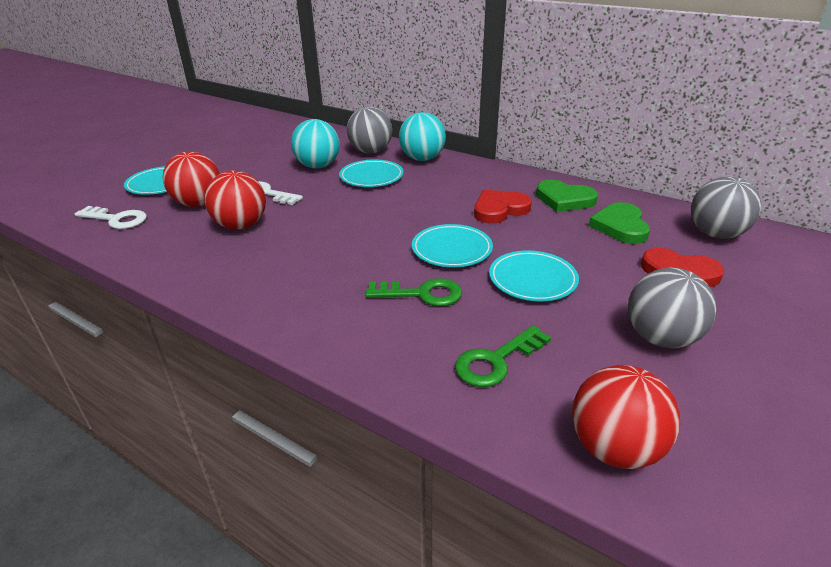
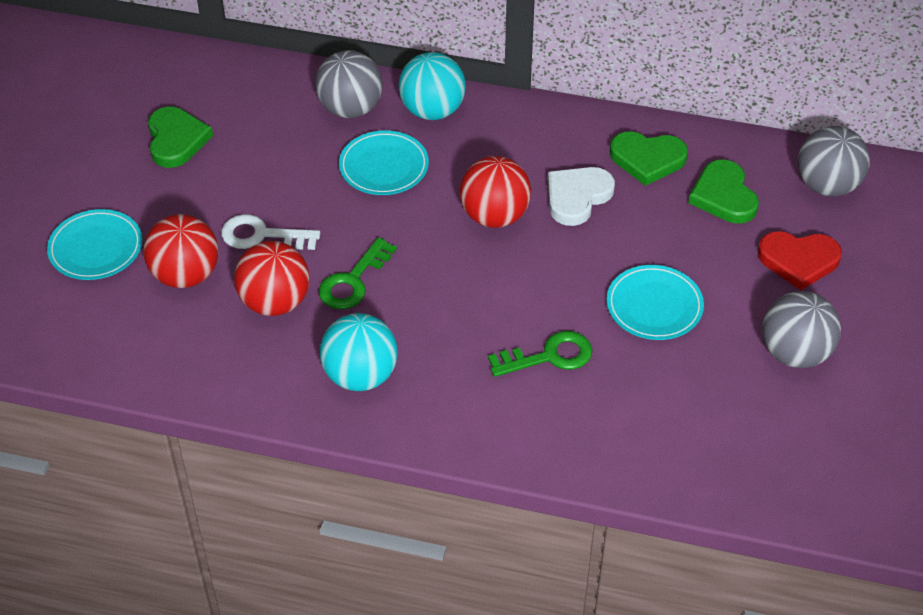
camera: 20 degrees left, 15 degrees up
(117, 219) = (100, 331): white key -> none
(256, 150) = (176, 140): none -> green heart
(318, 166) = (295, 159): turquoise ball -> turquoise ball (360, 375)
(452, 249) = (550, 281): turquoise plate -> none
(496, 361) = (656, 420): green key -> green key (353, 281)
(499, 209) = (577, 197): red heart -> white heart
(614, 448) = (779, 480): red ball -> red ball (494, 216)

